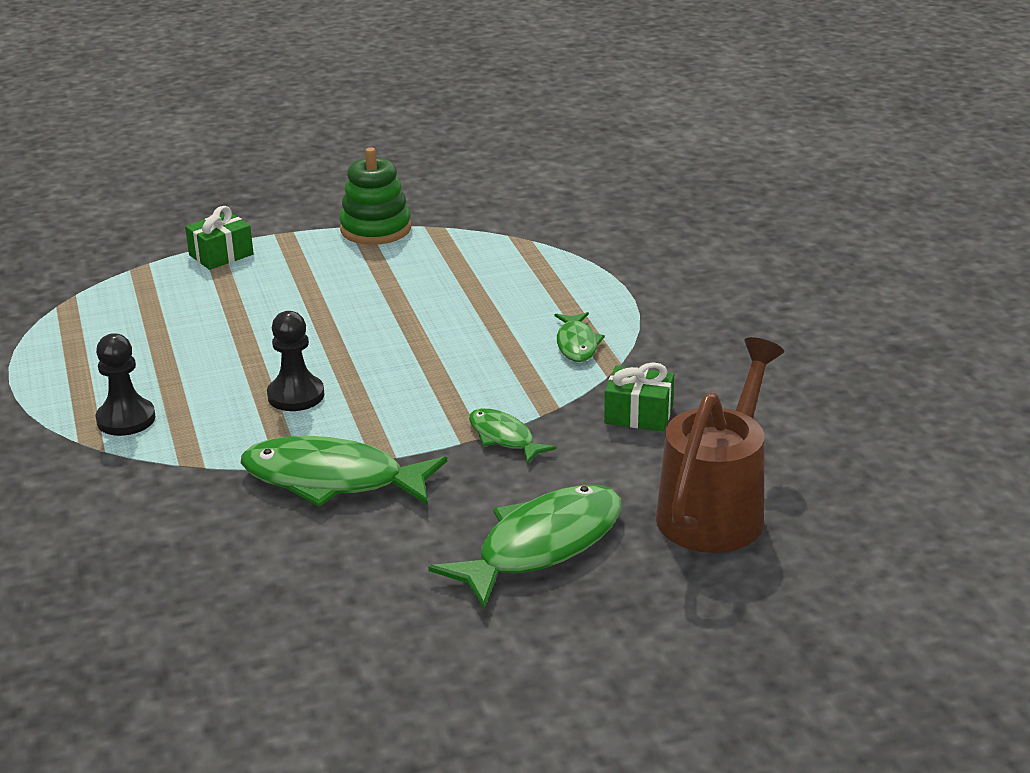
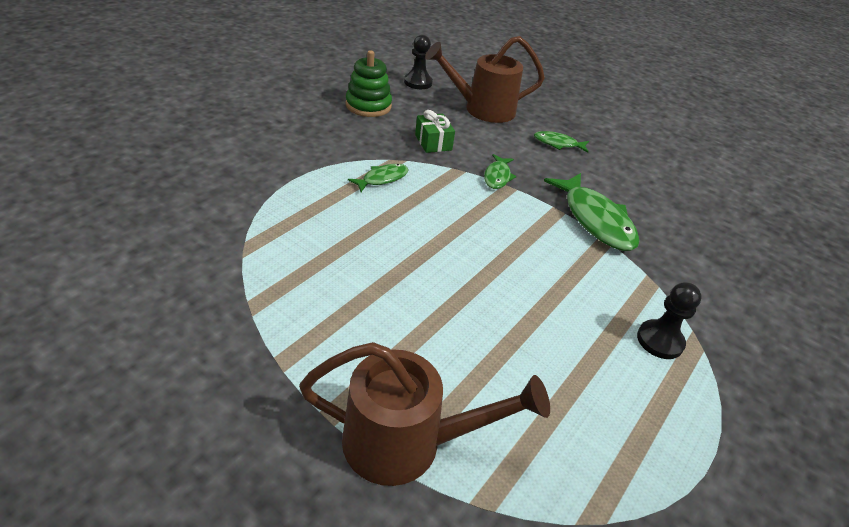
camera: 130 degrees left, 10 degrees up
(221, 255) = (408, 443): green gift -> brown watering can
(296, 395) = (548, 271): black pawn -> black pawn (418, 82)
(375, 229) = (278, 346): green stacking toy -> green stacking toy (368, 106)
(542, 546) = (558, 144): green fish -> green fish, size x0.53

